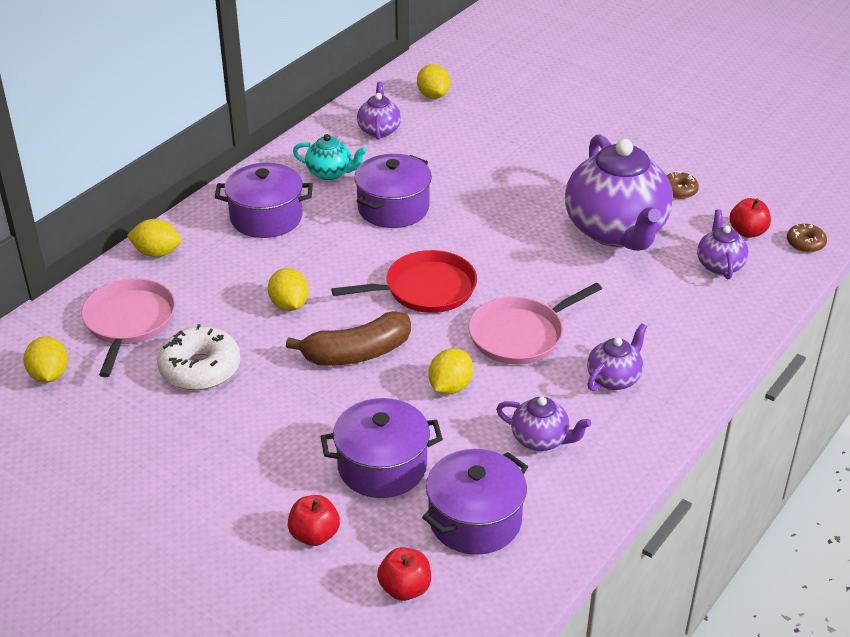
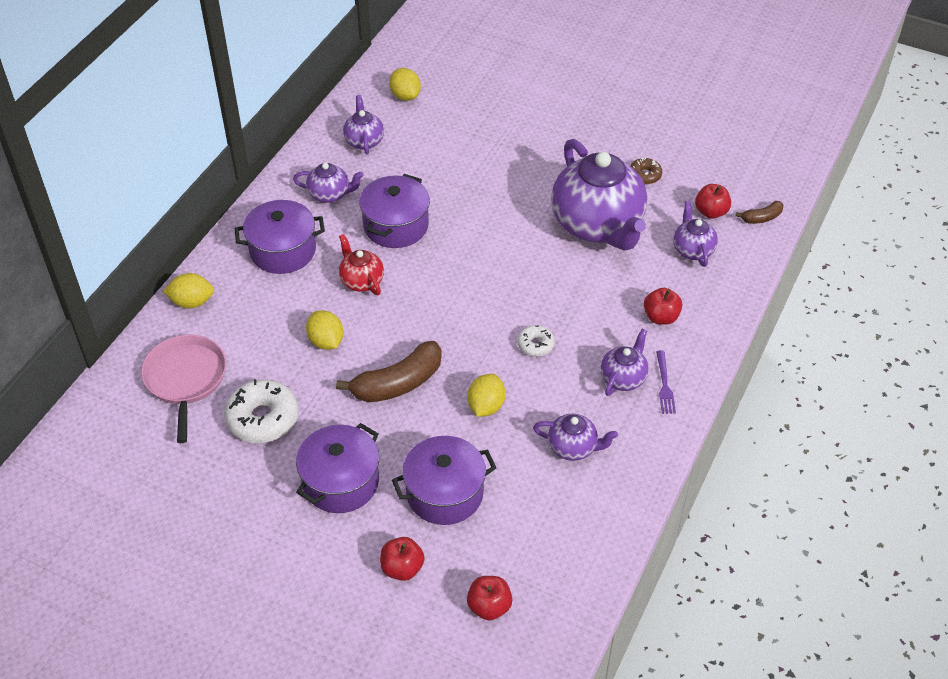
camera: 10 degrees left, 10 degrees up
(49, 375) = (128, 444): yellow lemon -> none
(330, 173) = (330, 194): turquoise teapot -> purple teapot
(343, 254) = (361, 281): none -> red teapot
(425, 289) = (443, 309): red pan -> none
(475, 520) = (533, 533): purple pot -> purple pot (340, 482)
(520, 335) = (535, 345): pink pan -> white donut
(661, 391) = (664, 385): none -> purple fork
(670, 325) = (661, 317): none -> red apple
(805, 243) = (761, 218): brown donut -> brown banana

